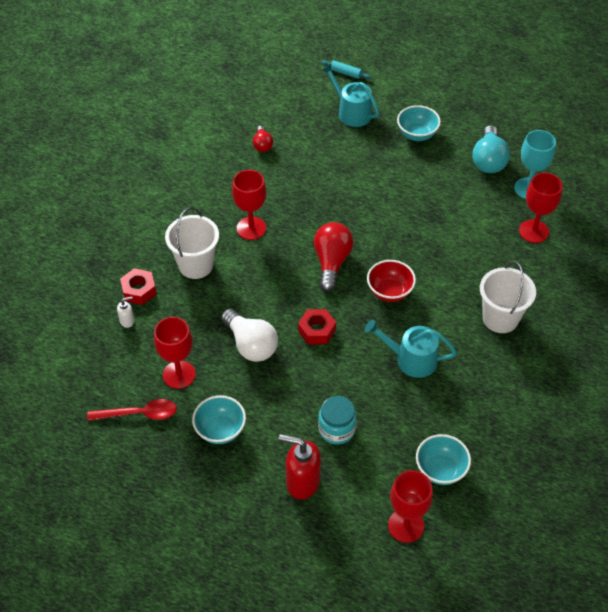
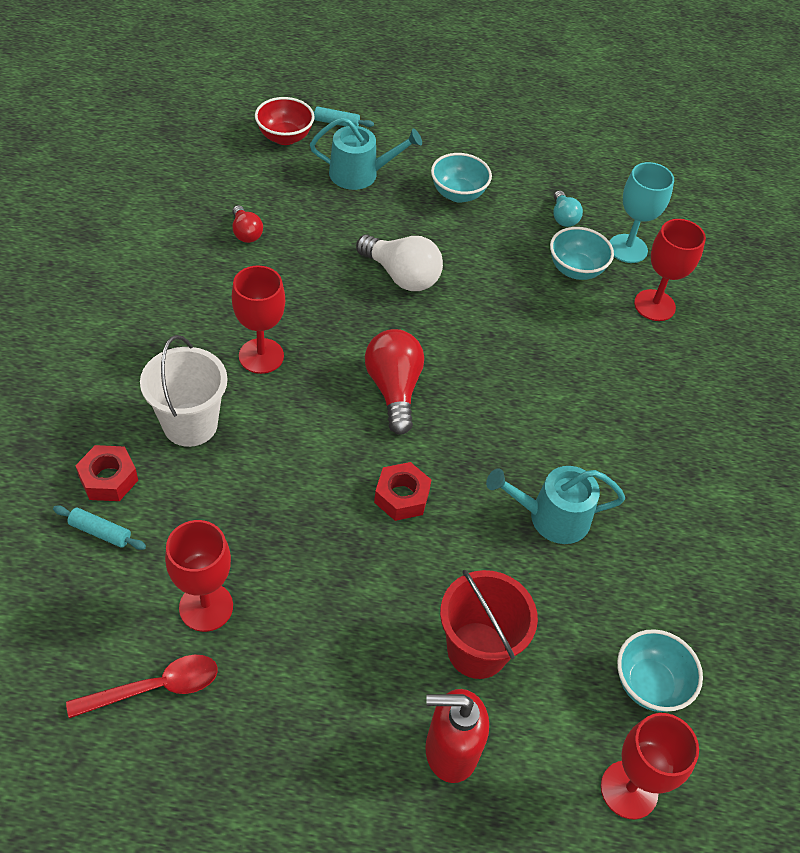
camera: 20 degrees left, 0 degrees up
(127, 321) = (100, 532): white soap dispenser -> turquoise rolling pin
(220, 430) = (296, 689): turquoise bowl -> turquoise bowl (575, 270)
(251, 345) = (308, 537): white light bulb -> white light bulb (401, 276)
(336, 429) = (477, 650): turquoise jar -> red bucket
(351, 112) = (360, 174): turquoise watering can -> turquoise watering can turned 150 degrees clockwise
(389, 292) = (489, 420): red bowl -> red bowl (285, 137)
(488, 160) = (563, 217): turquoise light bulb -> turquoise light bulb, size x0.57
(500, 318) = (653, 434): white bucket -> none

